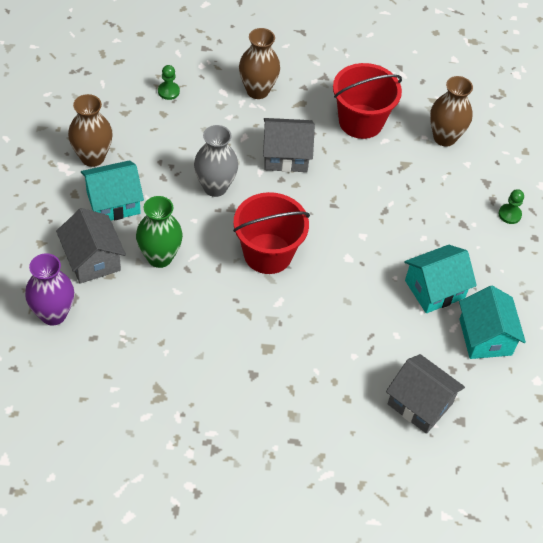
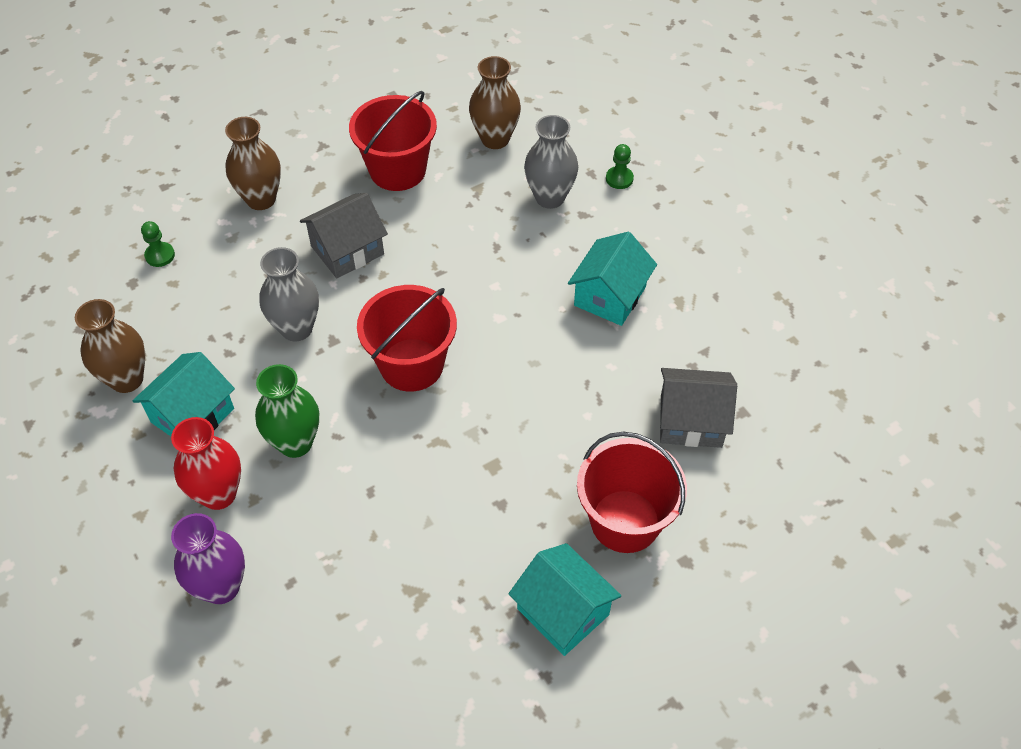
camera: 30 degrees left, 0 degrees up
(92, 259) = (218, 494): grey house -> red vase
(322, 436) = (625, 521): none -> red bucket
(449, 199) = (550, 197): none -> grey vase
(485, 337) = (696, 313): turquoise house -> turquoise house (563, 611)

